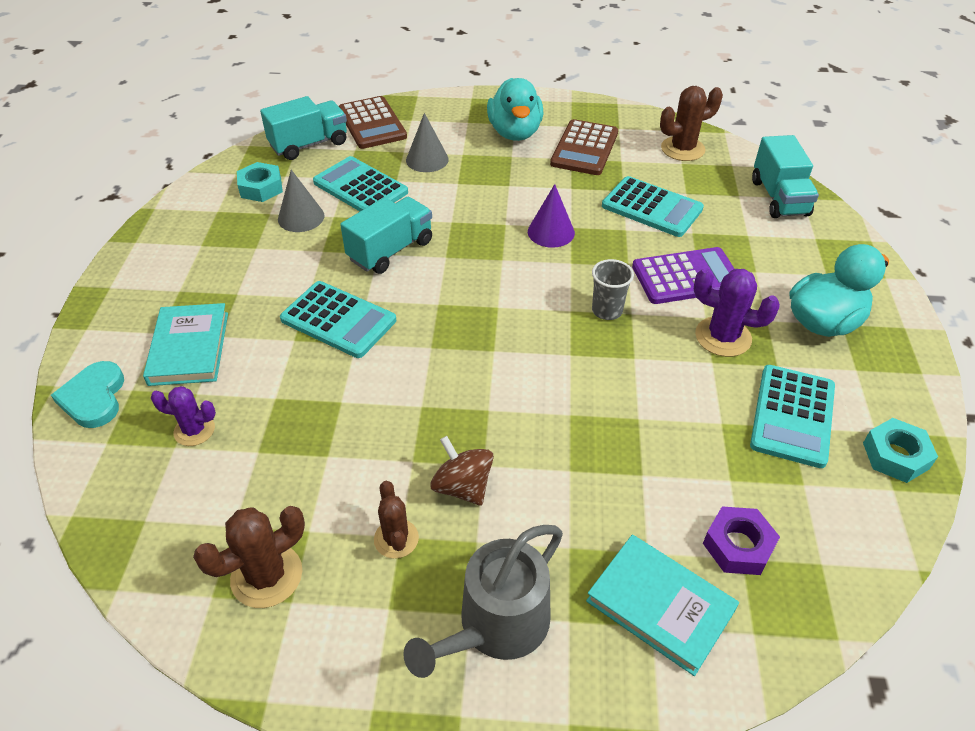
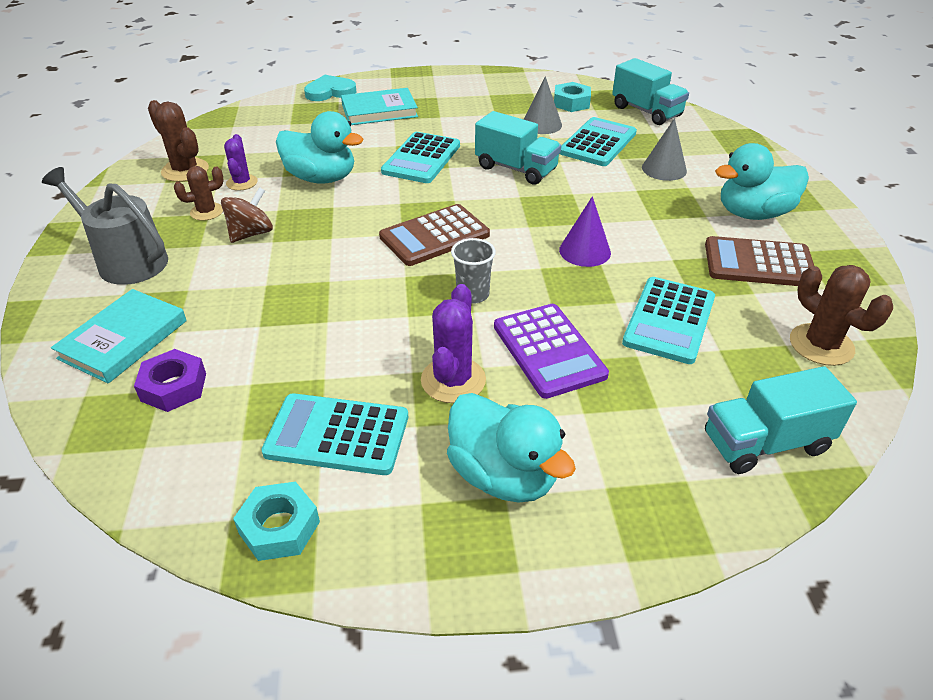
camera: 80 degrees right, 5 degrees down
(194, 430) = (304, 127): purple cactus -> purple cactus (242, 183)
(350, 415) = (321, 178): none -> turquoise duck
(372, 123) = (703, 134): brown calculator -> brown calculator (434, 236)

